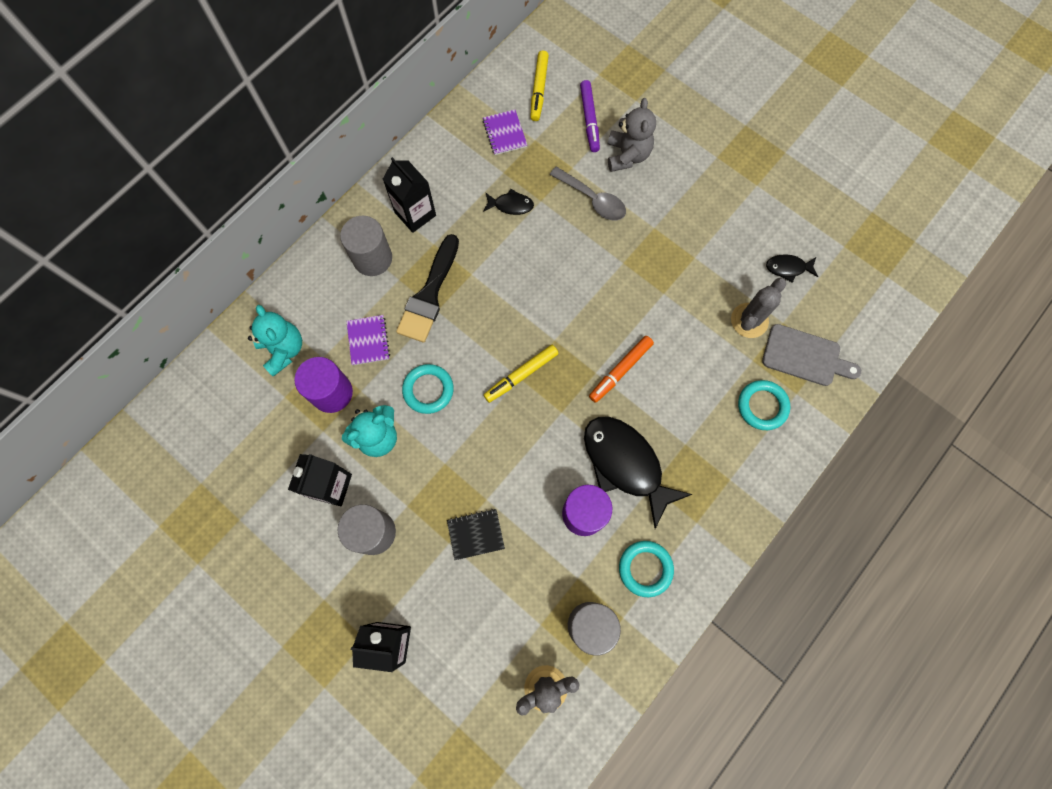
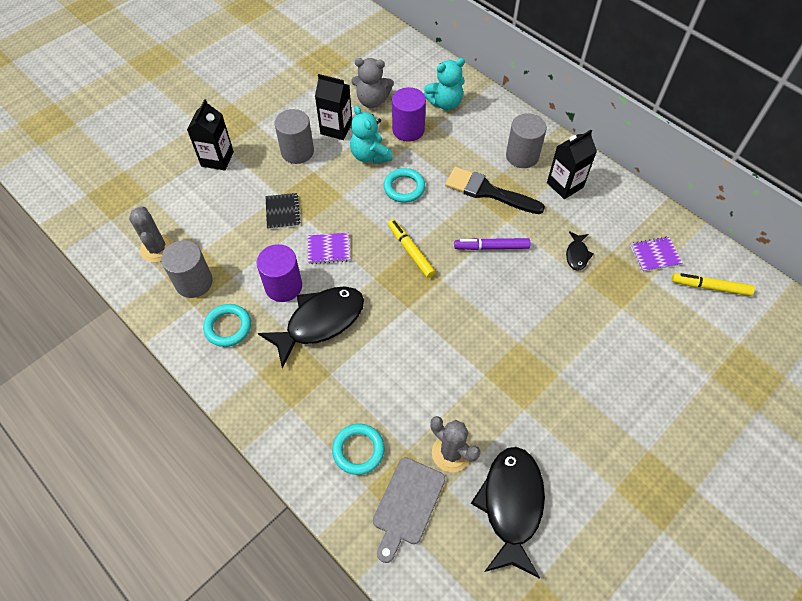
camera: 95 degrees right, 15 degrees down
(368, 340) = (449, 152): purple notebook -> purple notebook (328, 249)
(589, 120) = (680, 328): purple marker -> purple marker (491, 247)
(593, 199) = (587, 322): grey spoon -> none
(620, 370) = (407, 327): orange marker -> none
(627, 155) = (641, 359): grey teddy bear -> grey teddy bear (372, 101)
(788, 268) = (511, 505): black fish -> black fish, size x2.18

